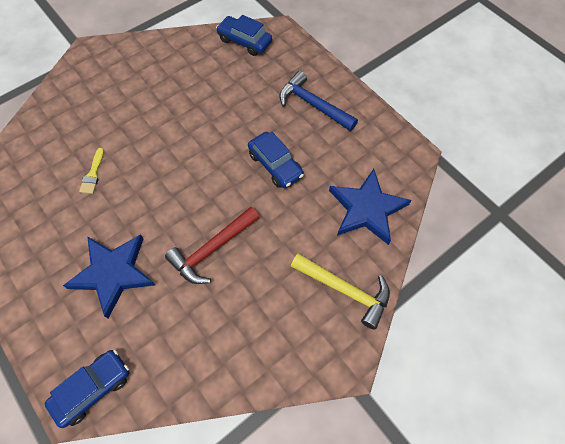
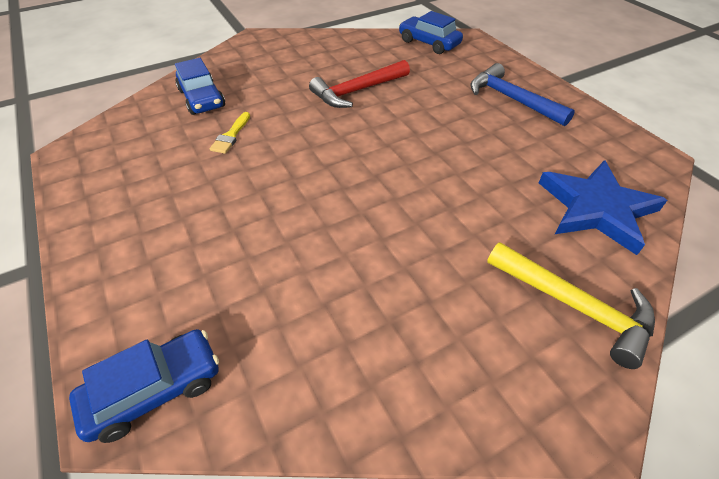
camera: 10 degrees right, 15 degrees down
(113, 273) = (228, 240): blue star -> none
(212, 249) = (371, 229): red hammer -> red hammer (357, 91)
(275, 165) = (463, 150): blue car -> blue car (202, 99)

